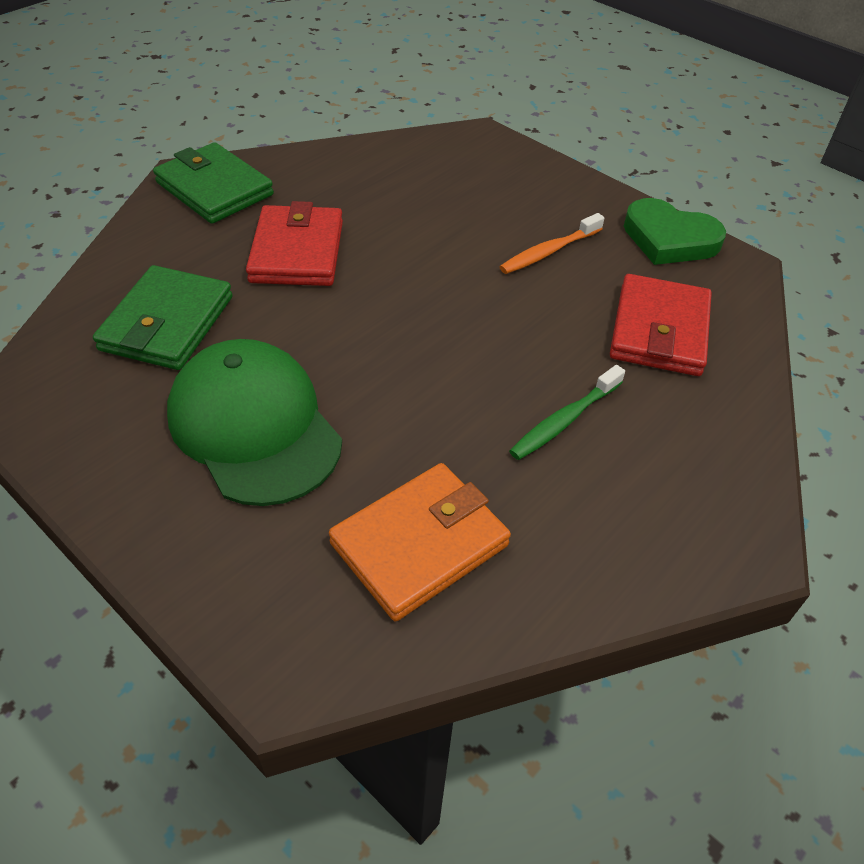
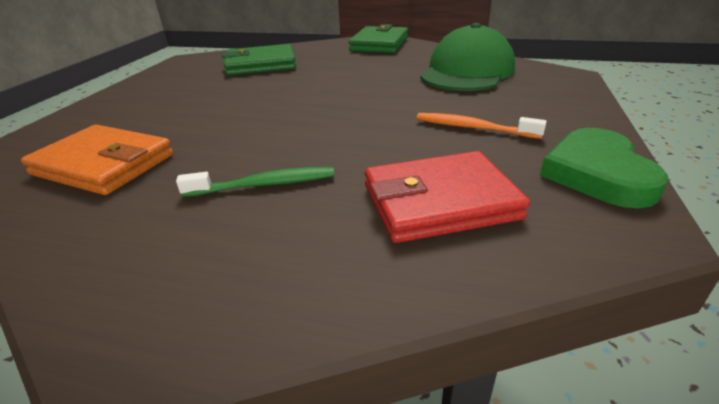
camera: 65 degrees right, 15 degrees down
(254, 426) = (193, 99): green cap -> green cap (467, 72)
(297, 252) = (353, 69): red wallet -> none
(564, 420) = (264, 185): green toothbrush -> green toothbrush turned 150 degrees clockwise

